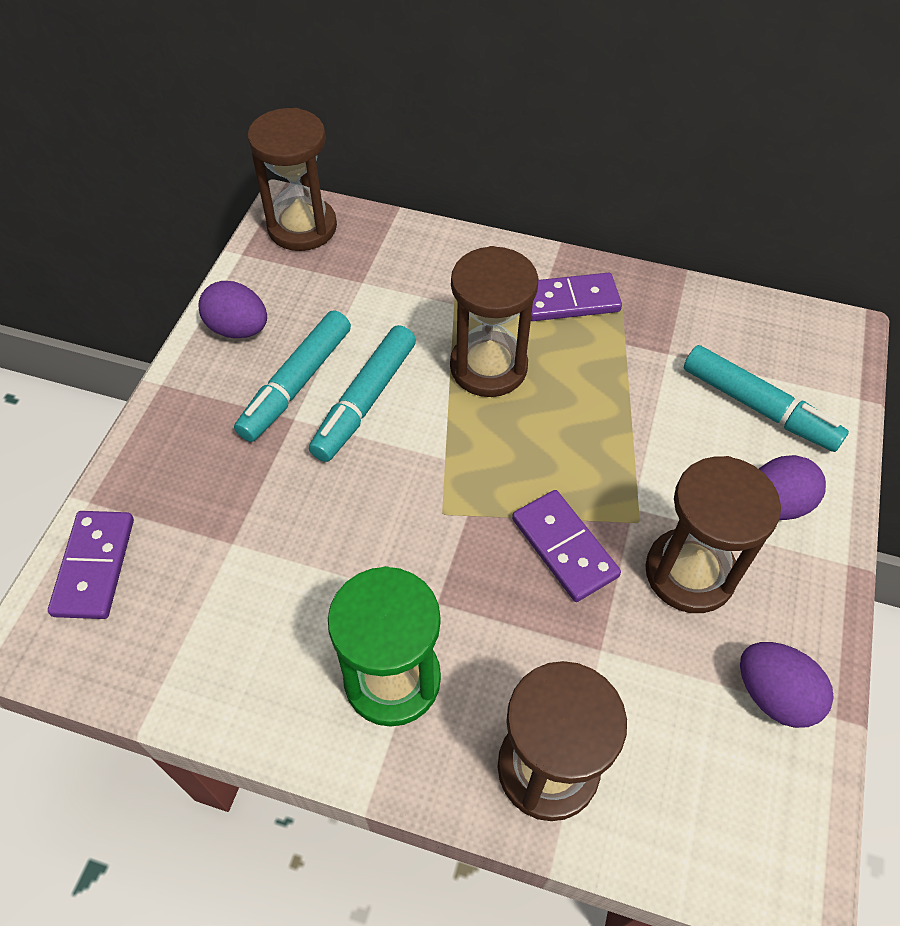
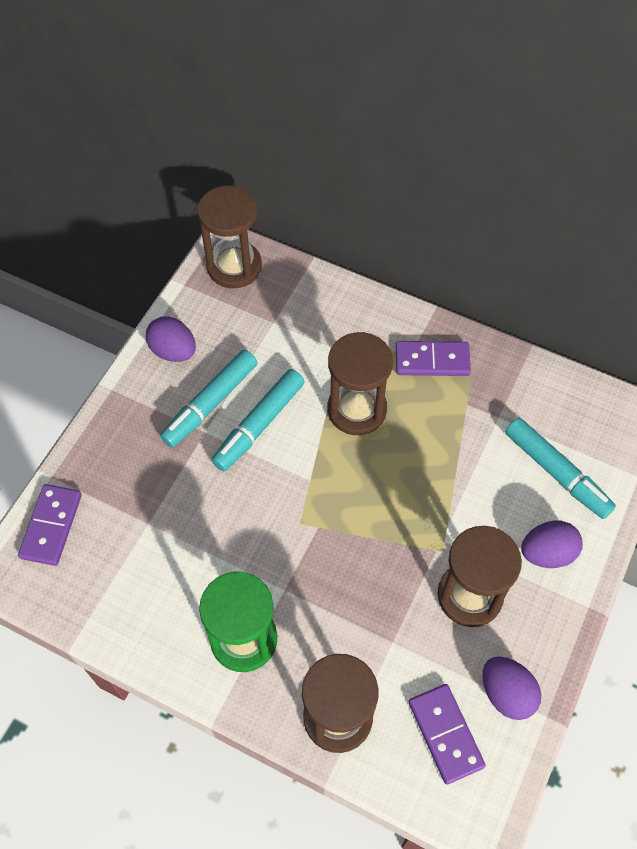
camera: 10 degrees right, 5 degrees up
(564, 547) = (383, 562): purple domino -> purple domino (445, 734)

